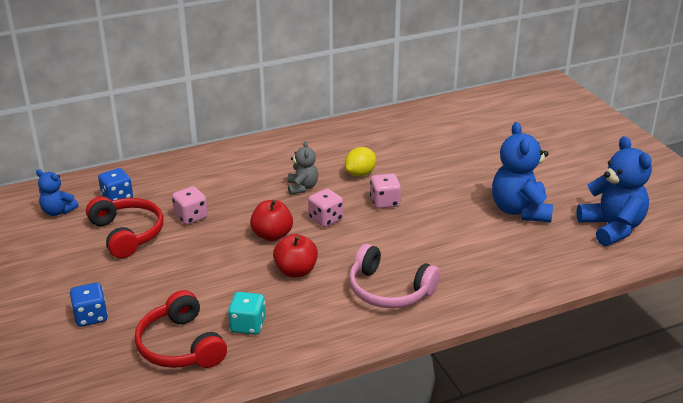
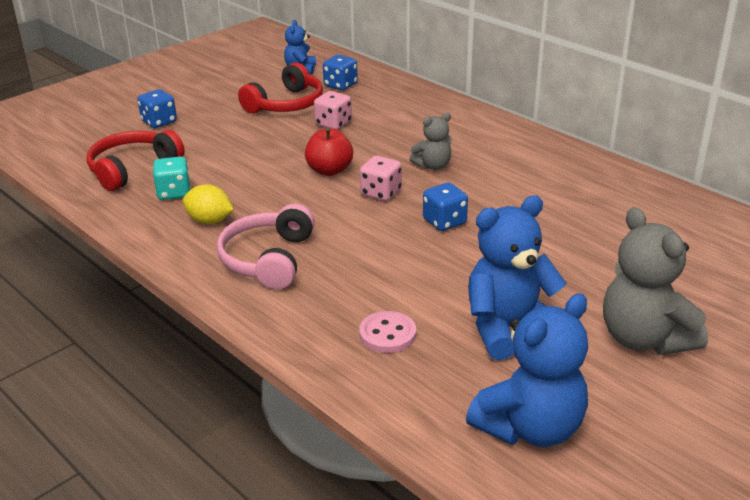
camera: 70 degrees right, 0 degrees up
(296, 271) = (274, 197): red apple -> none
(360, 174) = (493, 193): yellow lemon -> yellow lemon (209, 221)
(385, 202) = (444, 222): pink dice -> blue dice
(507, 256) = (387, 334): none -> pink button
(547, 170) = (644, 339): none -> grey teddy bear

